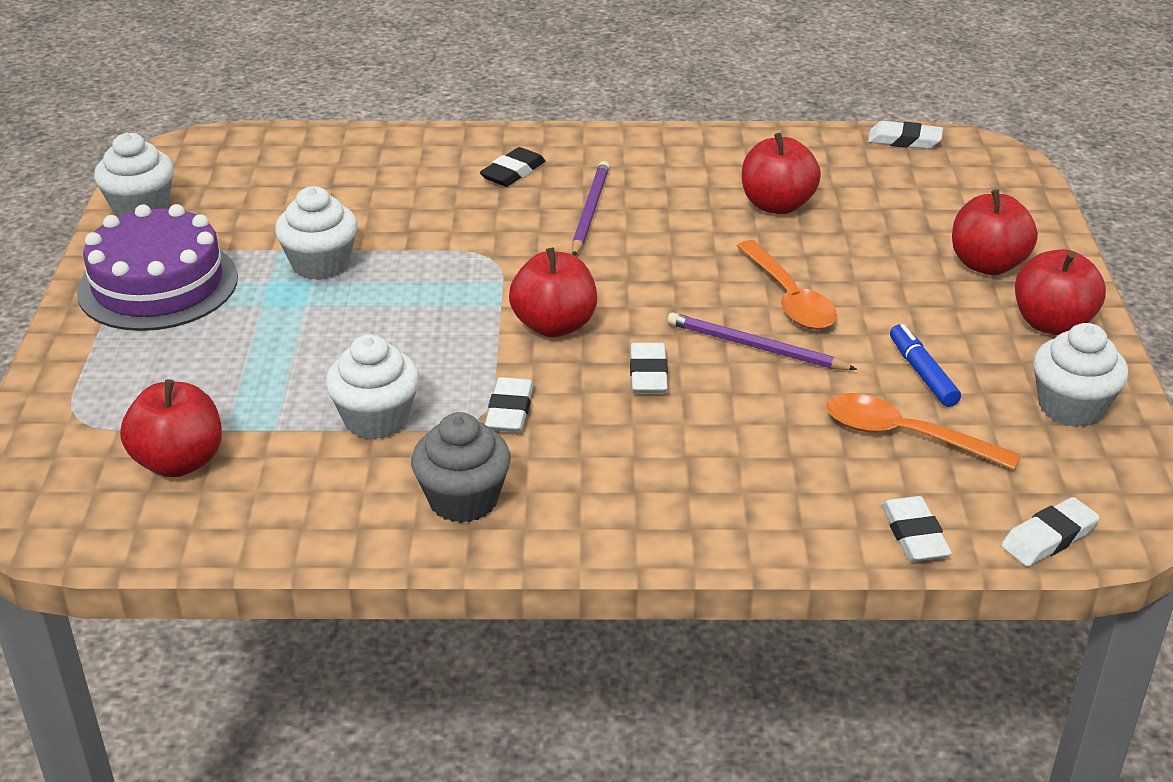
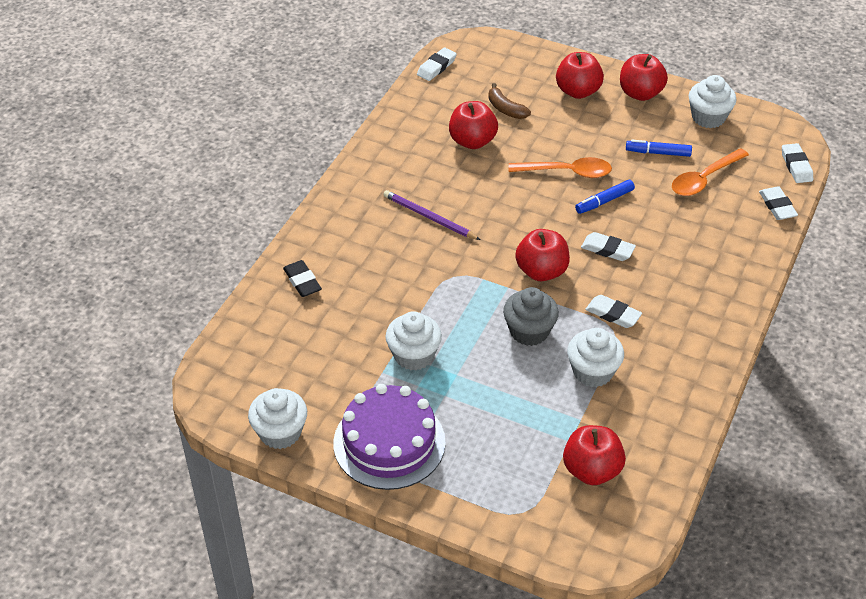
camera: 65 degrees left, 10 degrees up
(463, 500) = (681, 356): grey cupcake -> grey cupcake (529, 331)
(513, 172) = (360, 236): black eraser -> black eraser (302, 281)
(755, 347) = (604, 201): purple pencil -> blue marker
(875, 214) = (505, 109): none -> brown banana
(914, 535) = (777, 206): white eraser -> white eraser turned 60 degrees clockwise

